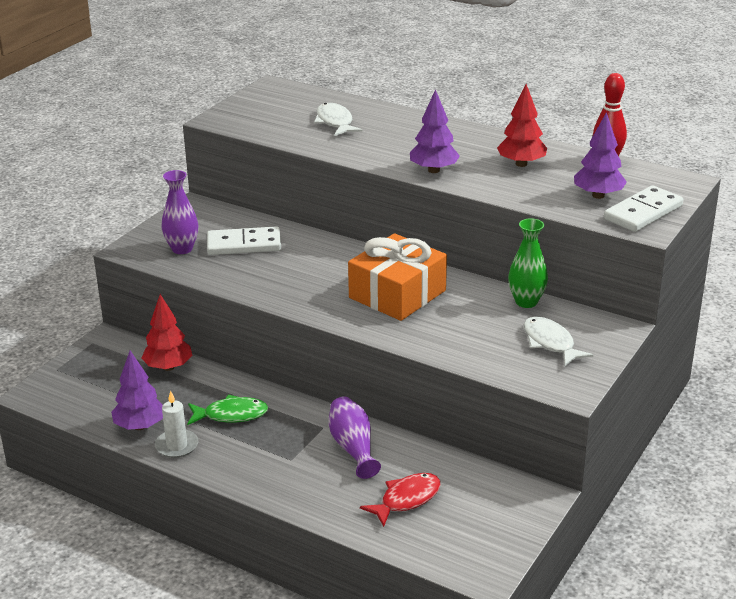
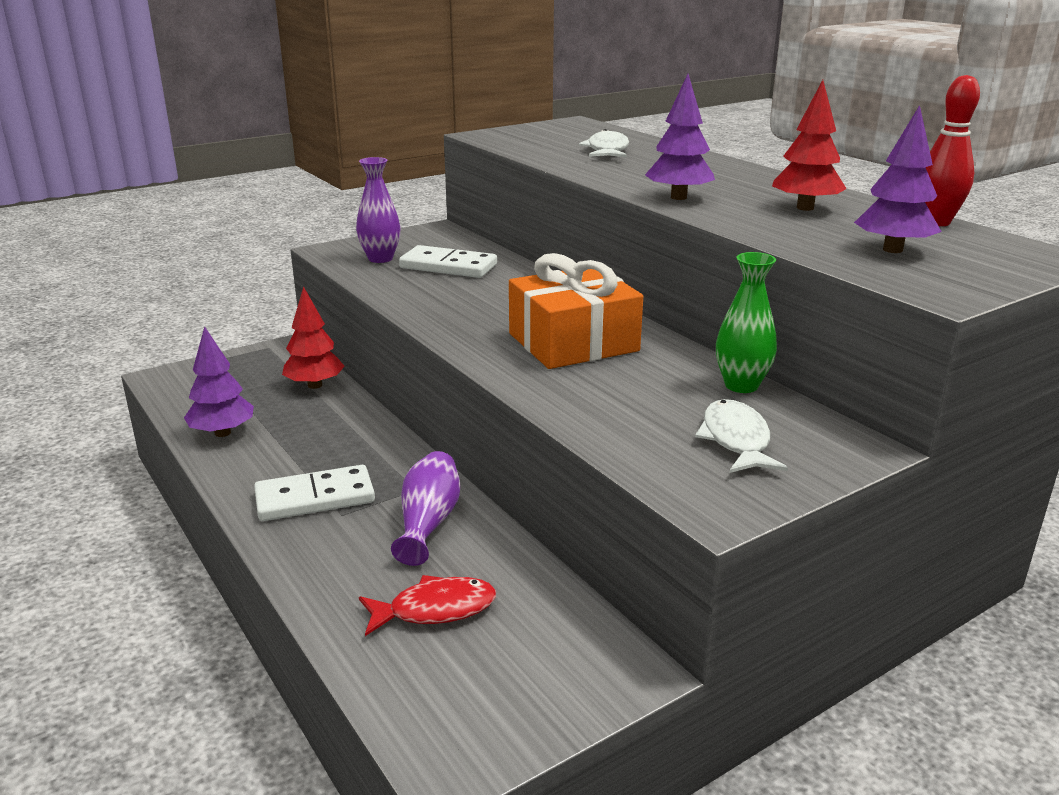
camera: 25 degrees right, 5 degrees down
(177, 446) = (236, 463): white candle -> none
(231, 415) = (327, 447): green fish -> none
(643, 212) = (952, 276): white domino -> white domino (315, 498)

